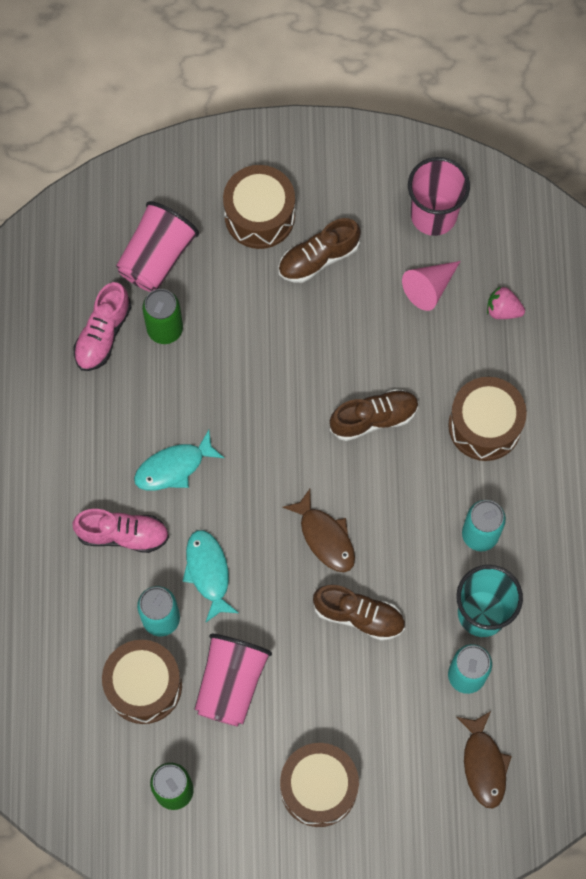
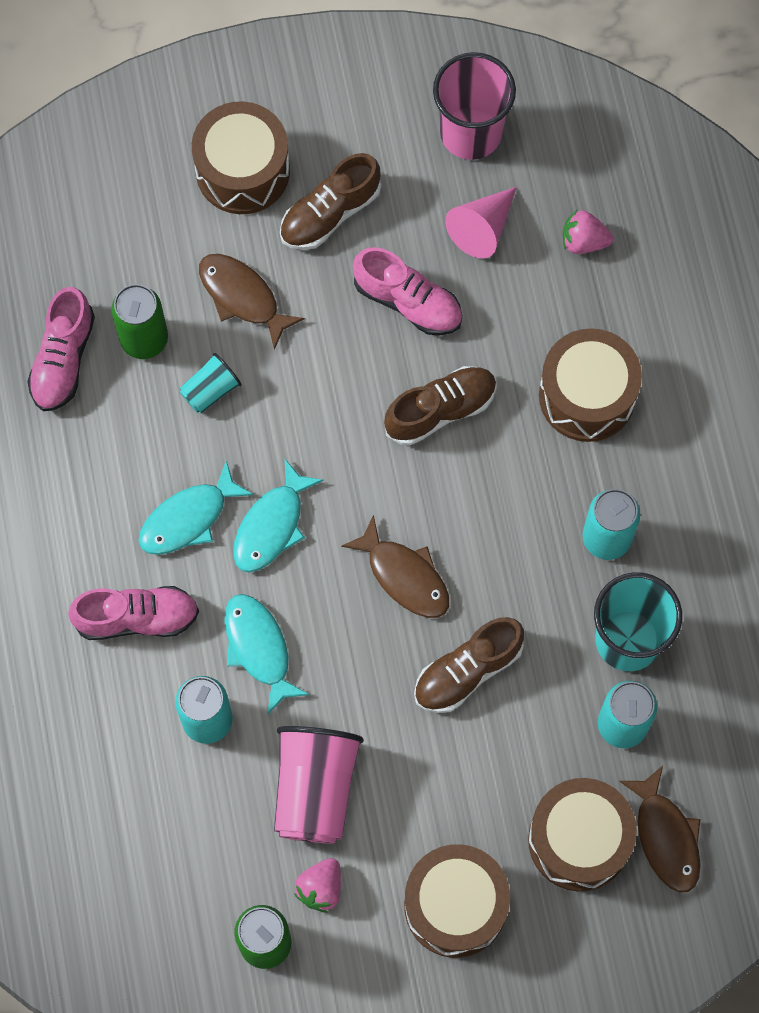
camera: 10 degrees left, 0 degrees up
(144, 686) = (200, 812): brown drum -> brown drum (579, 840)
(157, 257) = (117, 247): pink cup -> none
(207, 375) = (210, 390): none -> turquoise cup
(222, 757) = (320, 888): none -> pink strawberry
(234, 483) = (272, 525): none -> turquoise fish
(243, 310) = (243, 297): none -> brown fish
(359, 615) = (467, 671): brown shoe -> brown shoe turned 135 degrees clockwise
(364, 333) = (408, 302): none -> pink shoe

